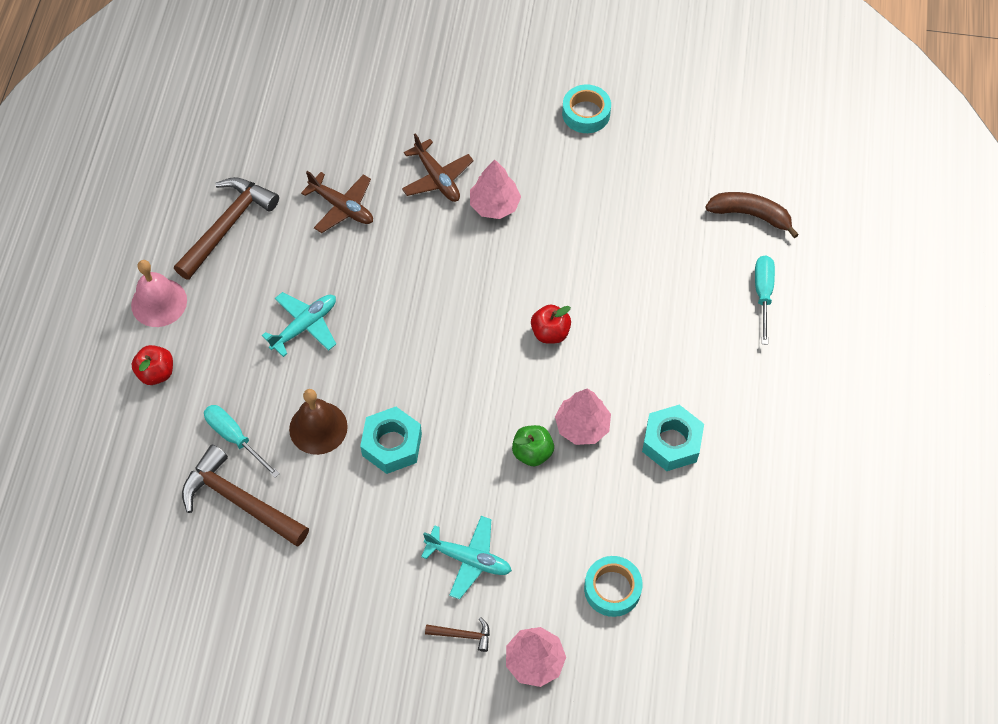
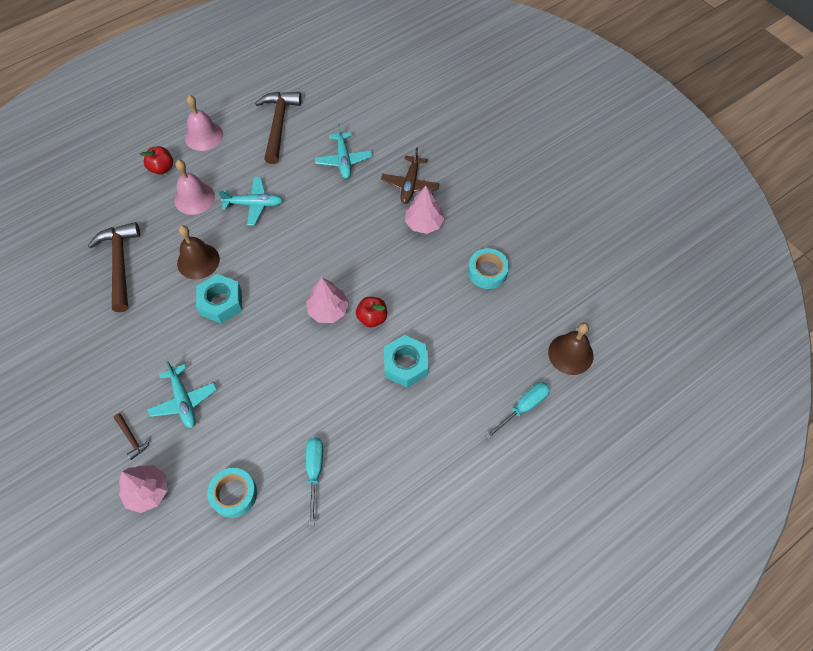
camera: 45 degrees right, 0 degrees up
(227, 225) = (278, 125): brown hammer -> brown hammer turned 75 degrees counterclockwise
(233, 372) = (194, 198): none -> pink bell
(235, 438) = (156, 231): turquoise screwdriver -> turquoise screwdriver (314, 472)
(342, 207) = (344, 160): brown plane -> turquoise plane
(532, 452) = (284, 375): green apple -> none
(582, 426) = (328, 386): pink tree -> pink tree (328, 310)
(586, 113) = (535, 215): turquoise tape -> turquoise tape (487, 272)
(671, 442) = (366, 443): turquoise nut -> turquoise nut (405, 365)
(750, 215) = (570, 354): brown banana -> brown bell

